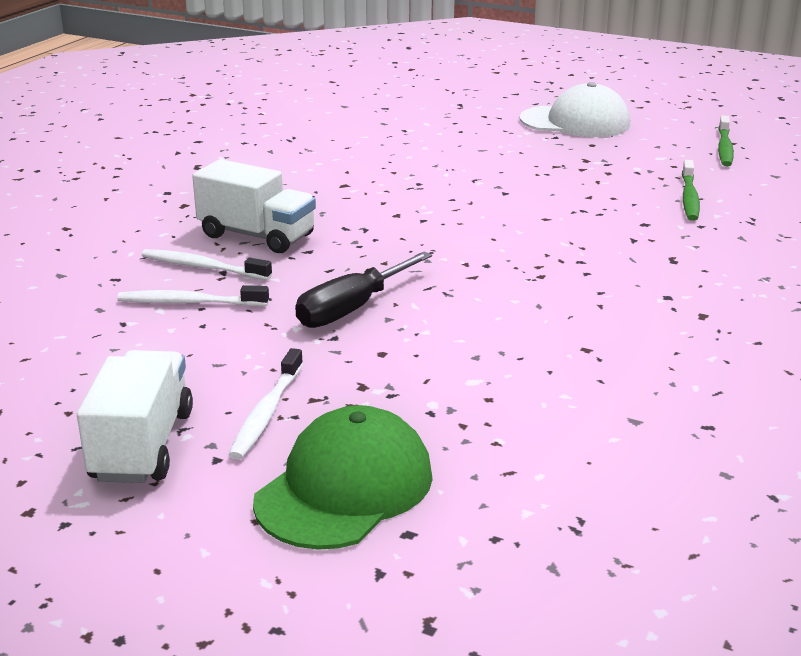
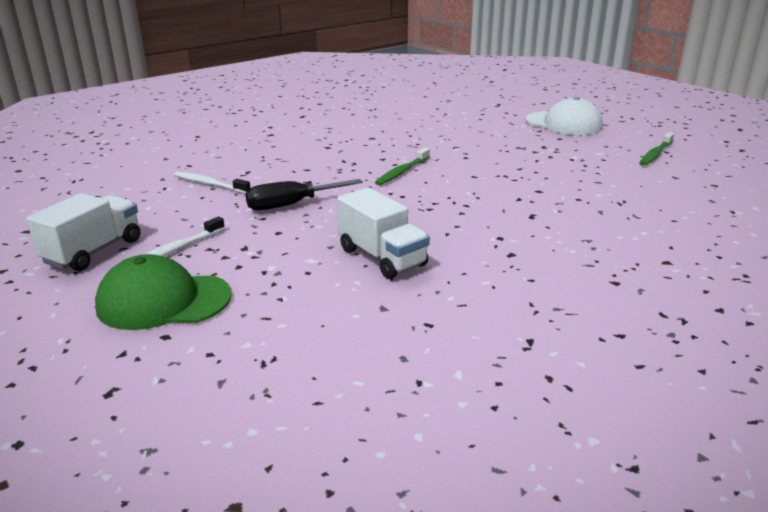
camera: 25 degrees right, 0 degrees up
(203, 267) = (239, 167): white toothbrush -> none
(257, 236) = (288, 156): white truck -> white truck (382, 257)
(345, 488) = (163, 301): green cap -> green cap turned 150 degrees counterclockwise
(689, 197) = (590, 180): green toothbrush -> green toothbrush (402, 172)

